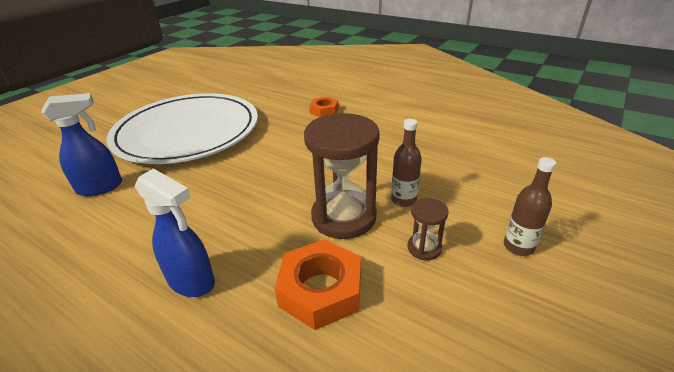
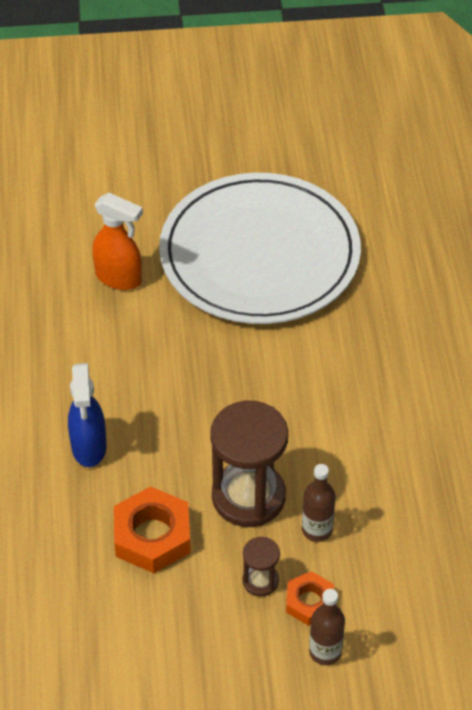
camera: 50 degrees right, 15 degrees up
(101, 187) = (119, 278): blue spray bottle -> orange spray bottle
(324, 110) = (431, 344): orange nut -> orange nut (309, 602)

